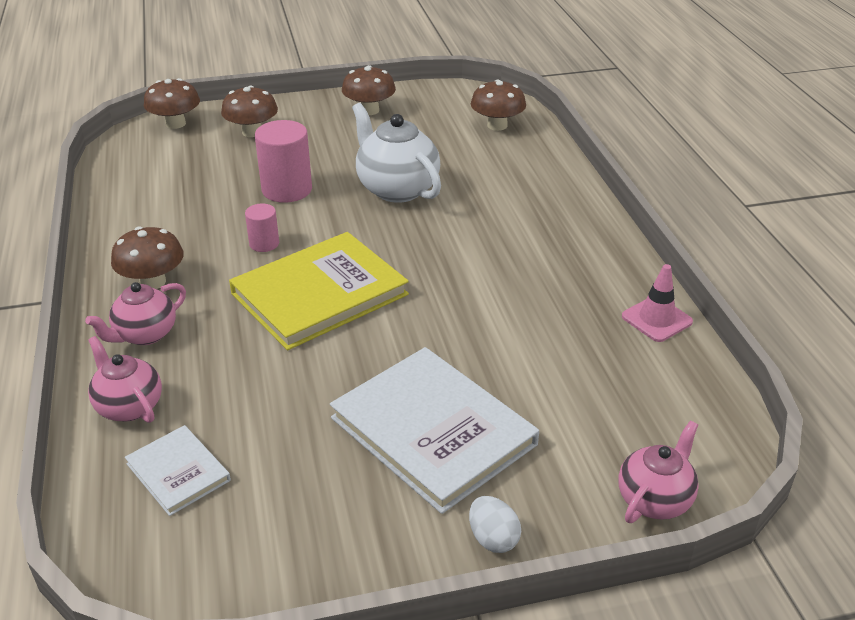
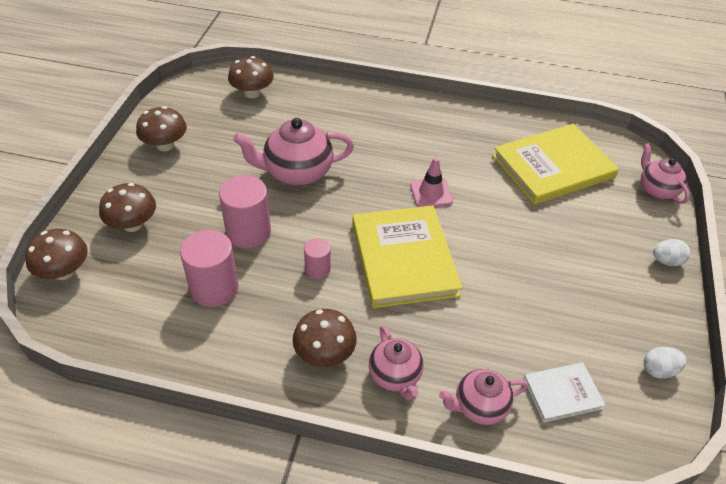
camera: 65 degrees left, 10 degrees up
(201, 196) = (214, 288): none -> pink cylinder
(263, 565) = (659, 370): none -> white egg
(396, 189) = (296, 173): white teapot -> pink teapot
(433, 431) = (572, 253): white book -> none
(597, 374) = (553, 167): none -> yellow book
(656, 319) = (516, 124): pink traffic cone -> pink traffic cone (431, 193)

